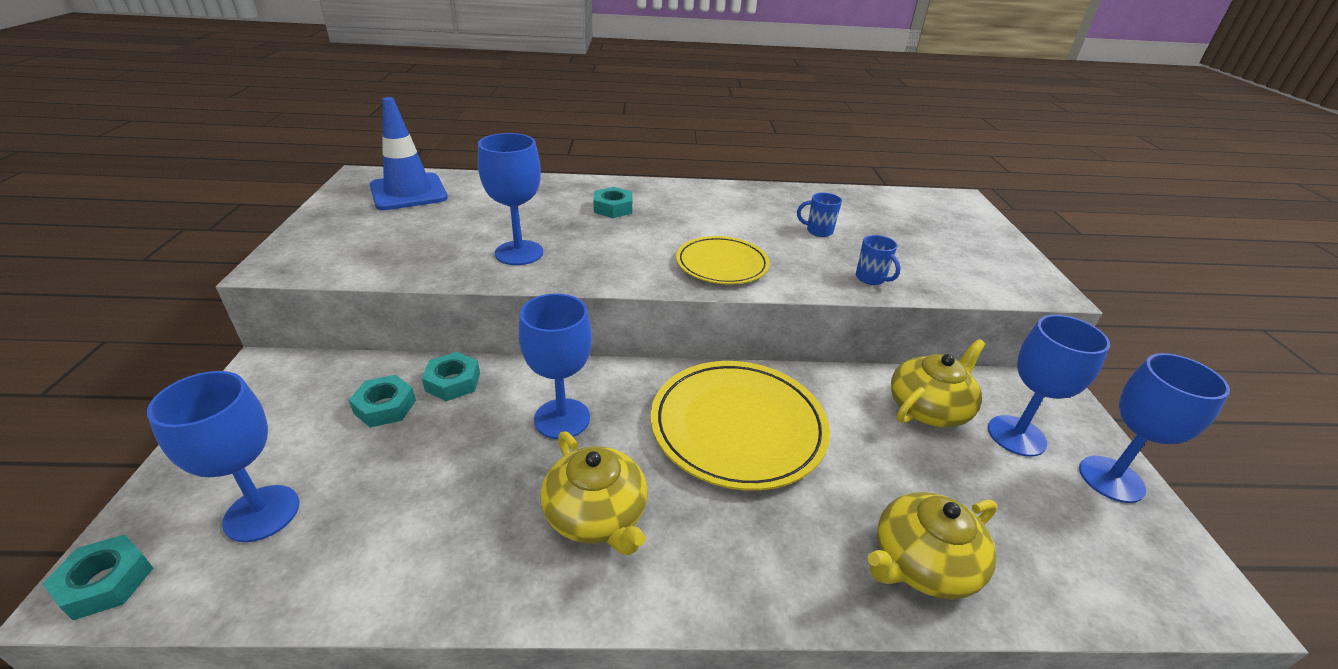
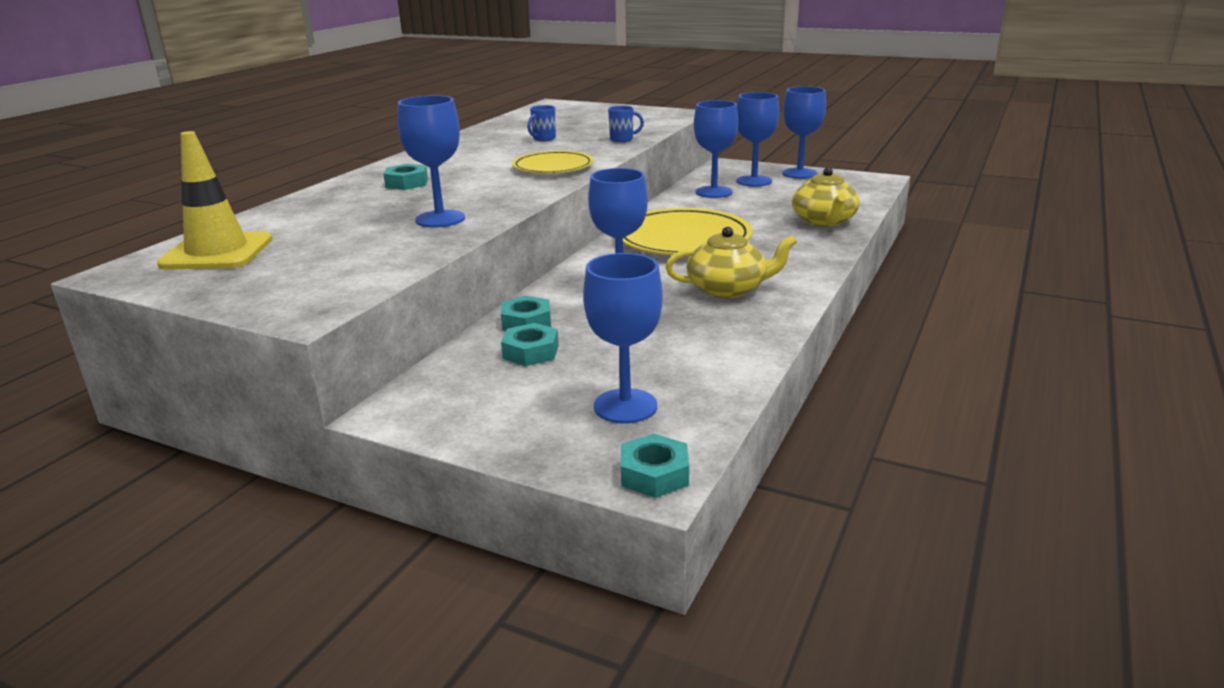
camera: 60 degrees left, 10 degrees down
(408, 192) = (217, 252): blue traffic cone -> yellow traffic cone
(929, 408) = (714, 192): yellow teapot -> blue goblet

